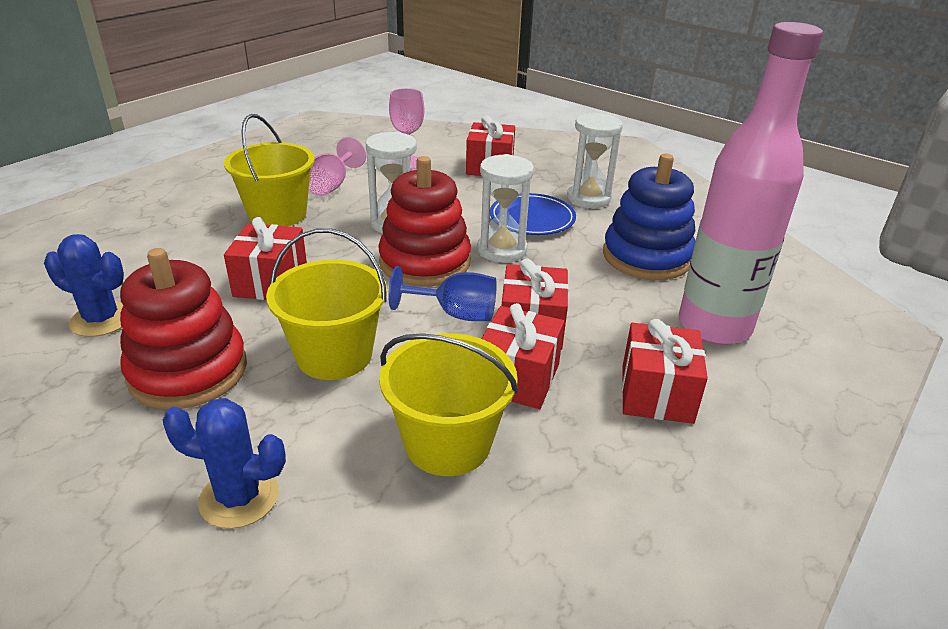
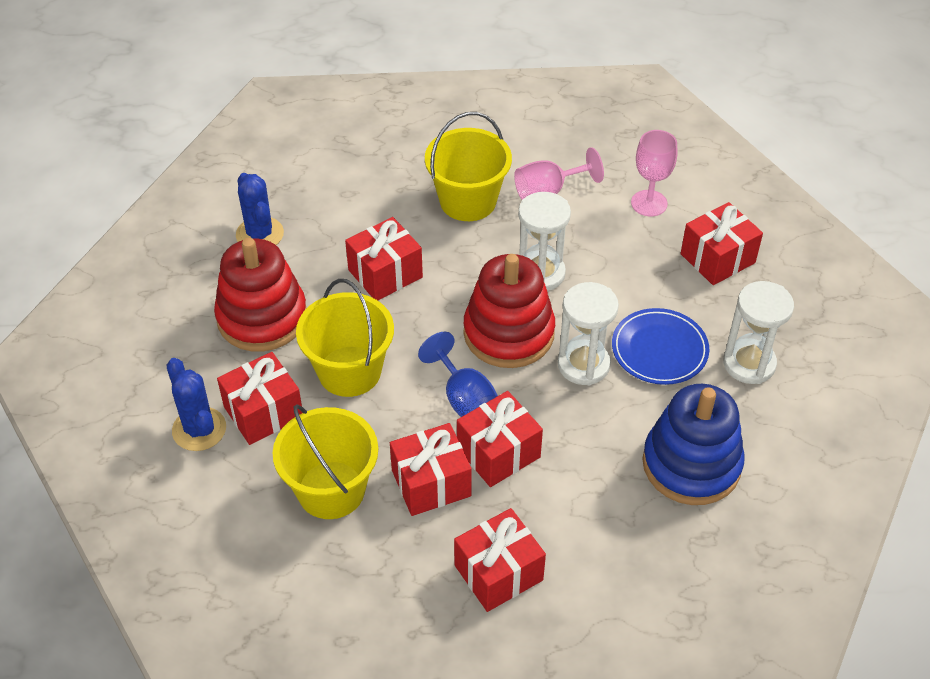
camera: 50 degrees right, 15 degrees up
(293, 435) = (263, 412): none -> red gift
(714, 326) = (630, 565): pink bottle -> none

